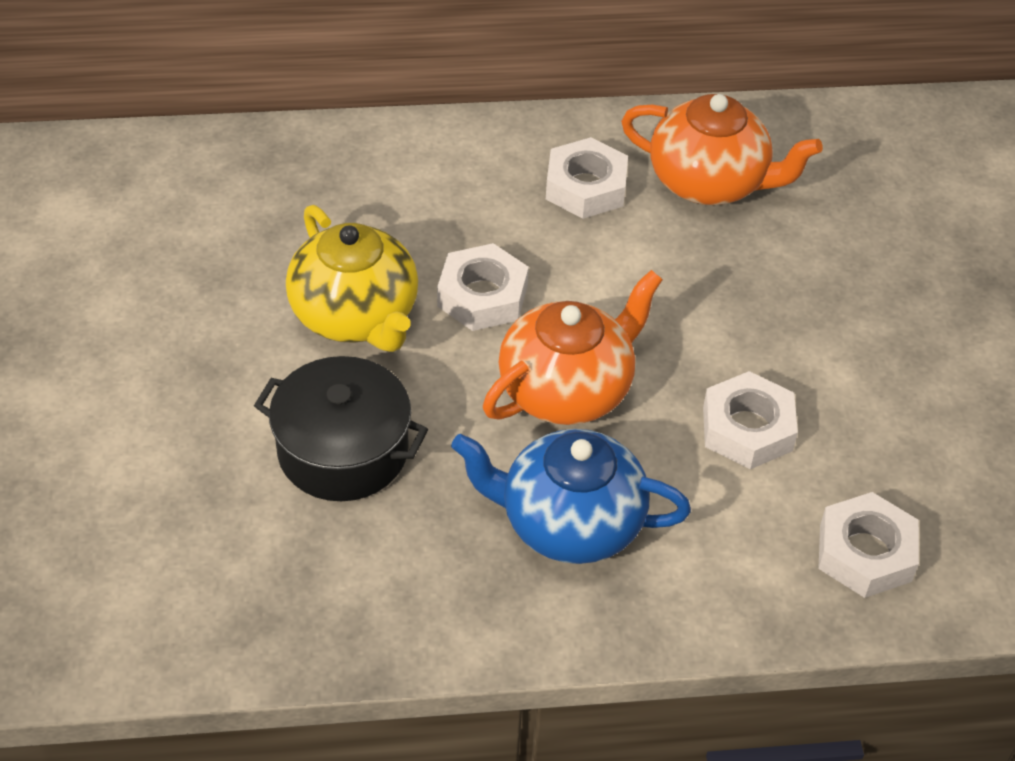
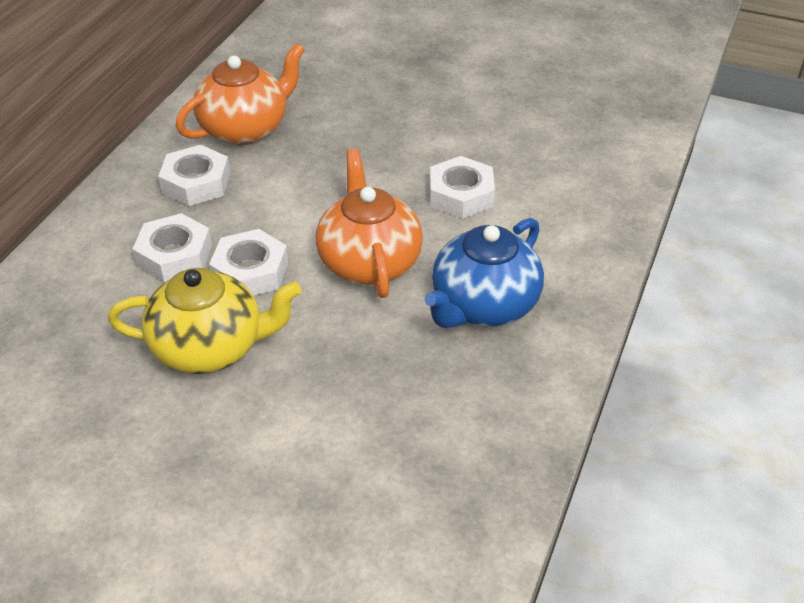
camera: 60 degrees left, 5 degrees down
(343, 451) = (337, 403): black pot -> none
(865, 553) = (585, 187): white nut -> white nut (174, 255)

